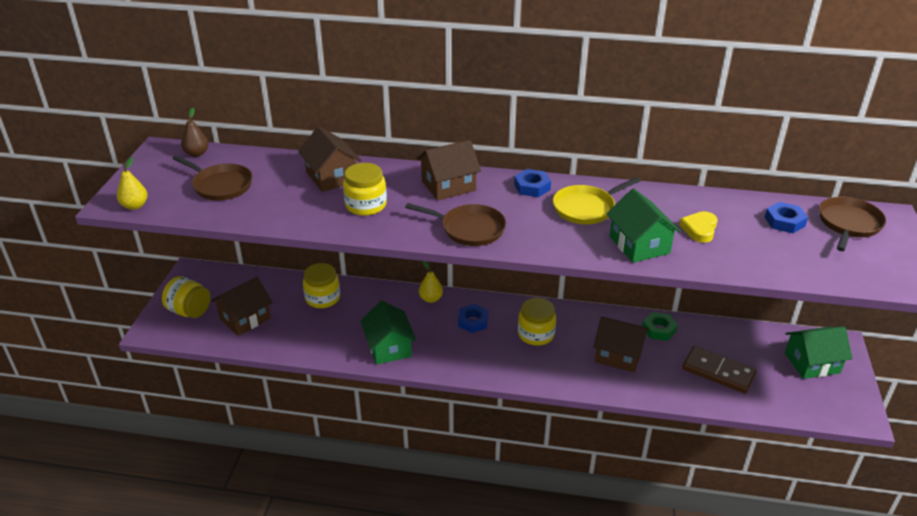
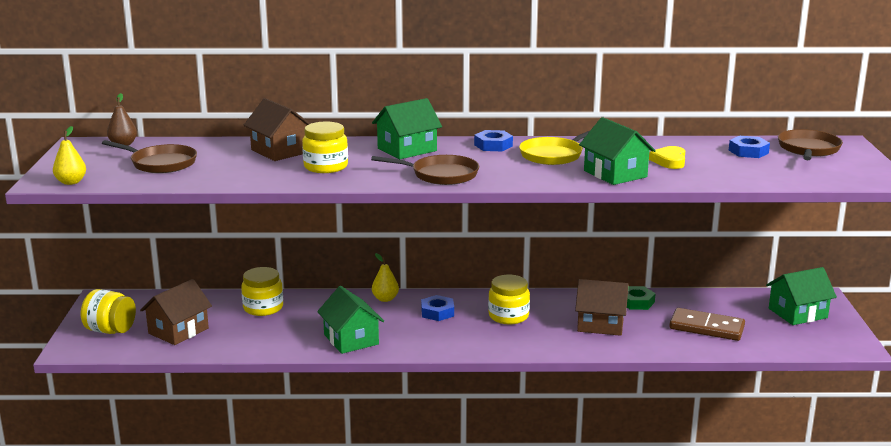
camera: 10 degrees left, 15 degrees down
(448, 186) = (407, 149): brown house -> green house

